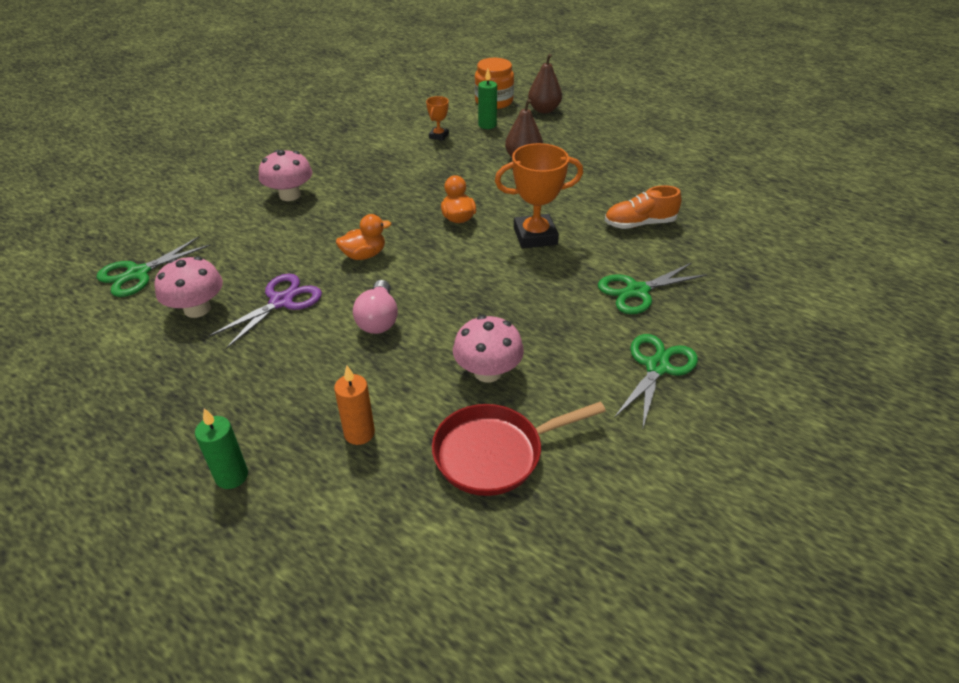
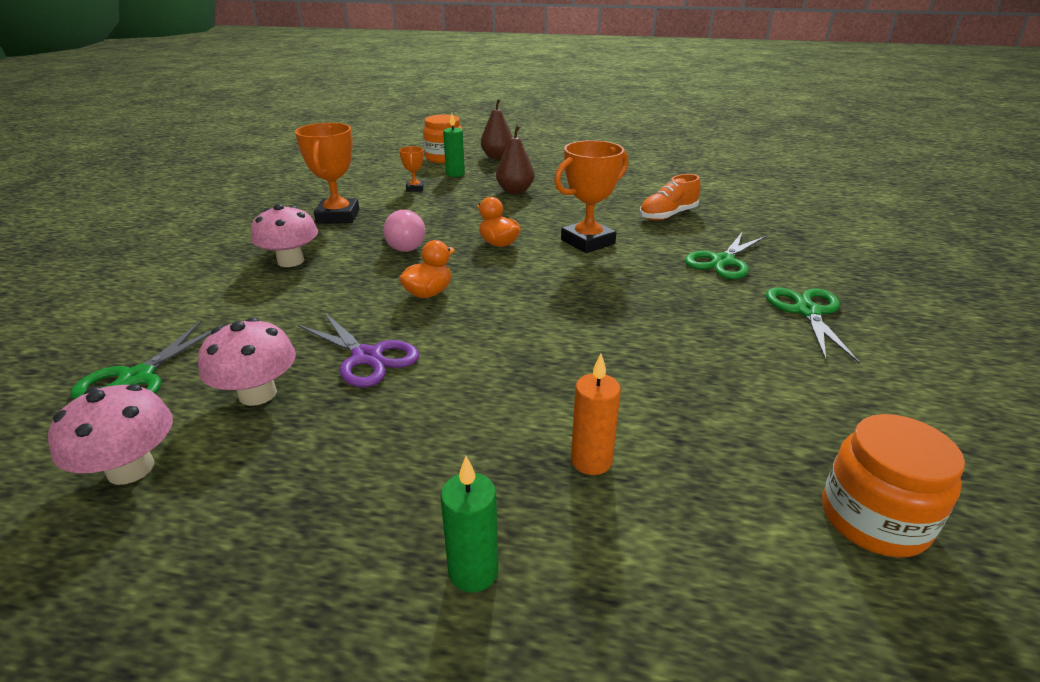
camera: 25 degrees left, 10 degrees down
(281, 301) = (367, 357): purple scissors -> purple scissors turned 120 degrees clockwise
(354, 155) = (338, 216): none -> orange trophy
(378, 319) = (501, 344): pink light bulb -> pink light bulb (403, 245)
(487, 372) = (665, 359): pink mushroom -> pink mushroom (131, 469)
(494, 453) = (754, 429): red pan -> none
(507, 548) = (873, 519): none -> orange jar

